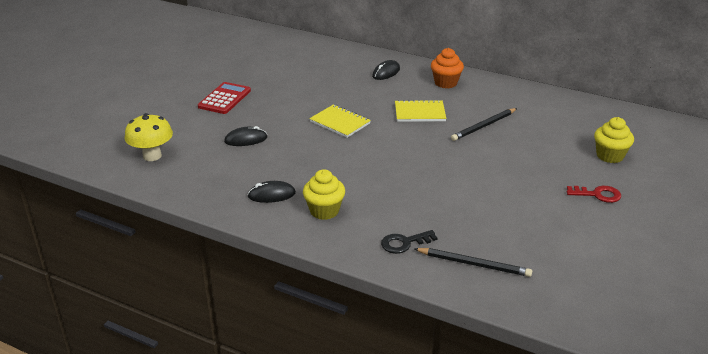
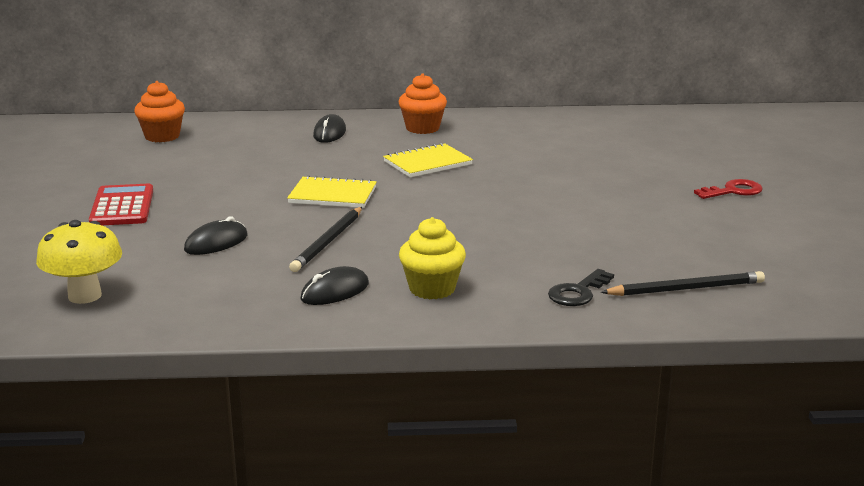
camera: 30 degrees left, 10 degrees down
(292, 51) = (162, 136): none -> orange cupcake
(484, 126) = (524, 159): black pencil -> black pencil (328, 242)
(610, 156) = (700, 155): yellow cupcake -> none

